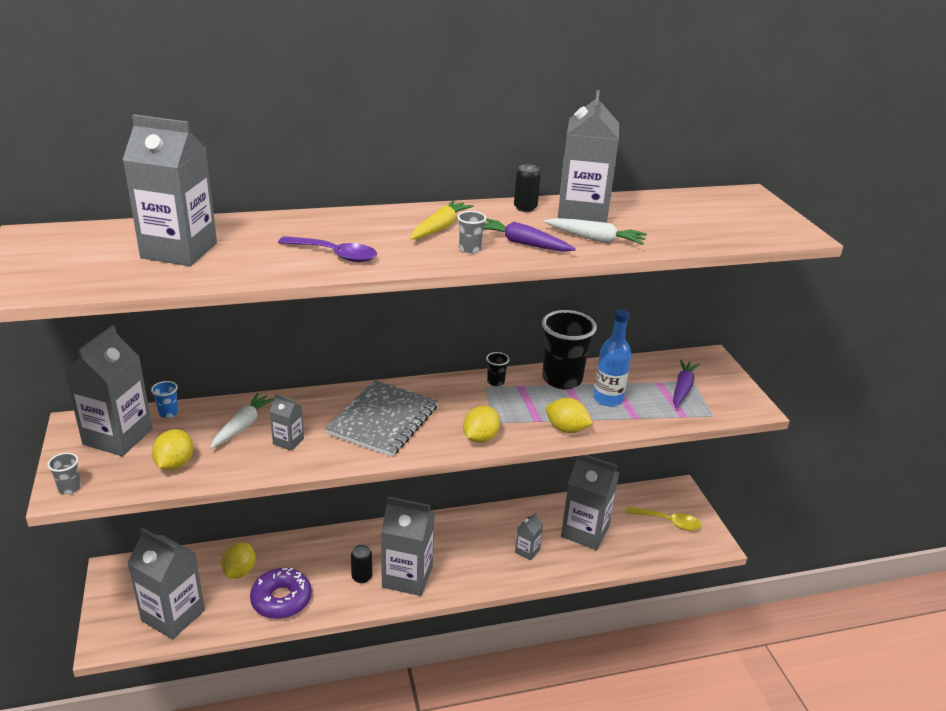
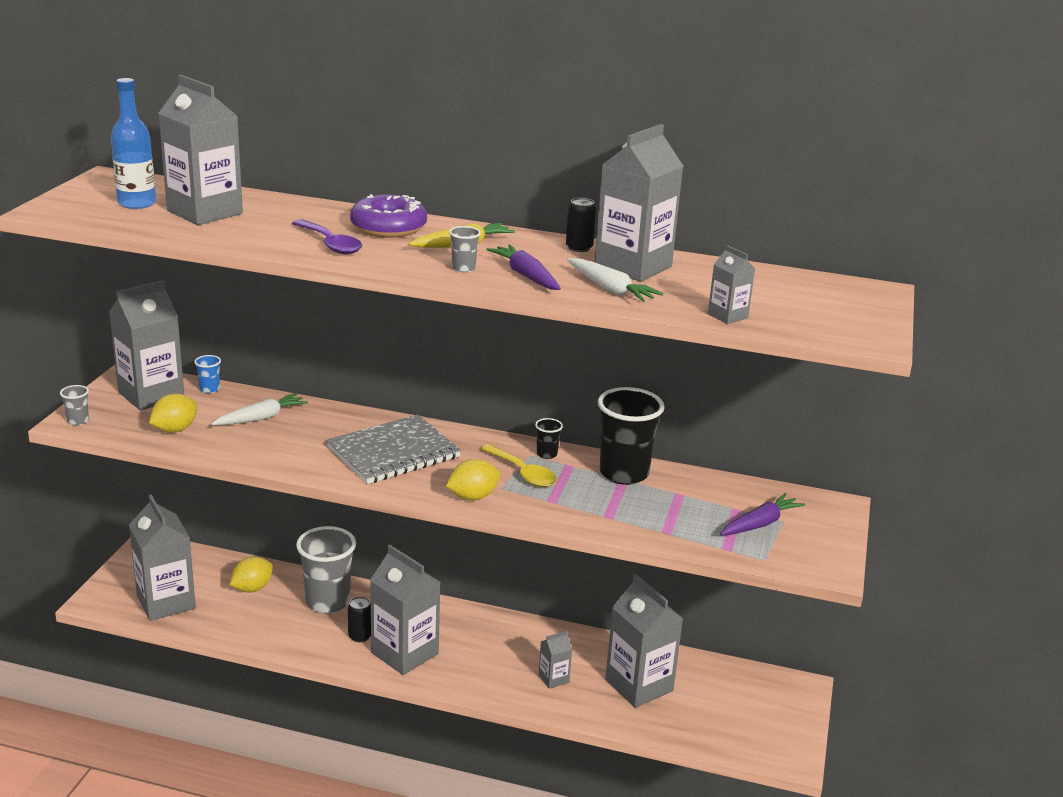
camera: 30 degrees right, 5 degrees down
(281, 599) = (269, 626): purple donut -> purple donut (388, 227)
(288, 441) = (287, 442): grey carton -> grey carton (727, 316)
(312, 558) = (327, 602): none -> grey cup
(566, 429) = (574, 518): yellow lemon -> none
(608, 399) = (655, 506): blue bottle -> blue bottle (137, 203)
(668, 522) = (752, 714): yellow spoon -> yellow spoon (523, 473)

